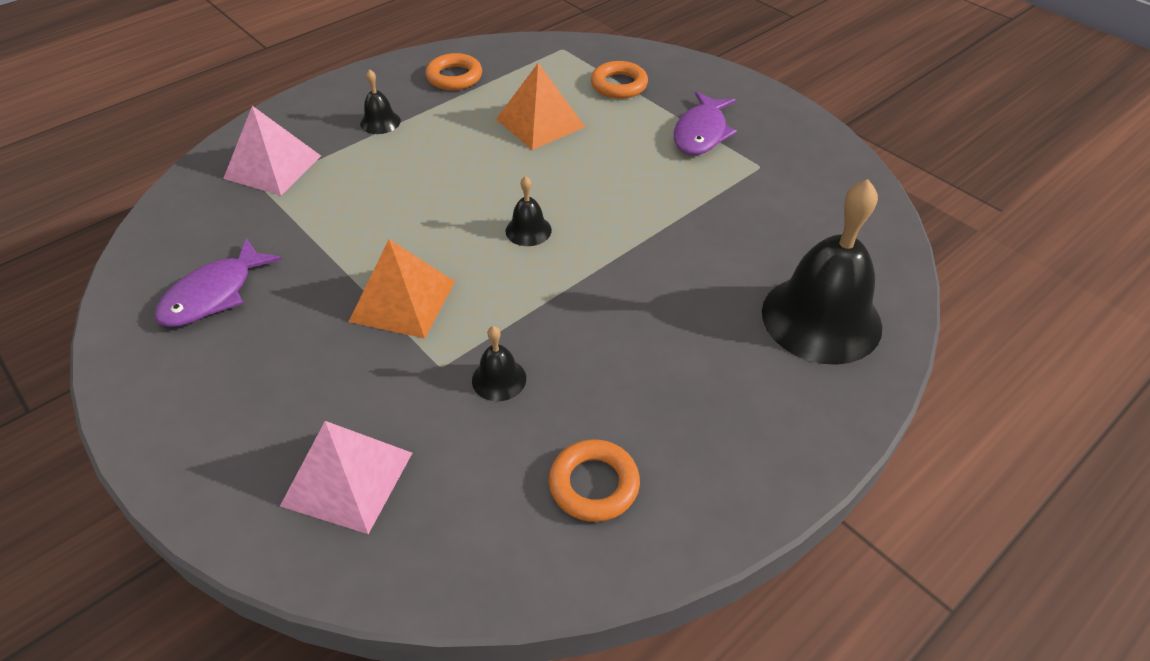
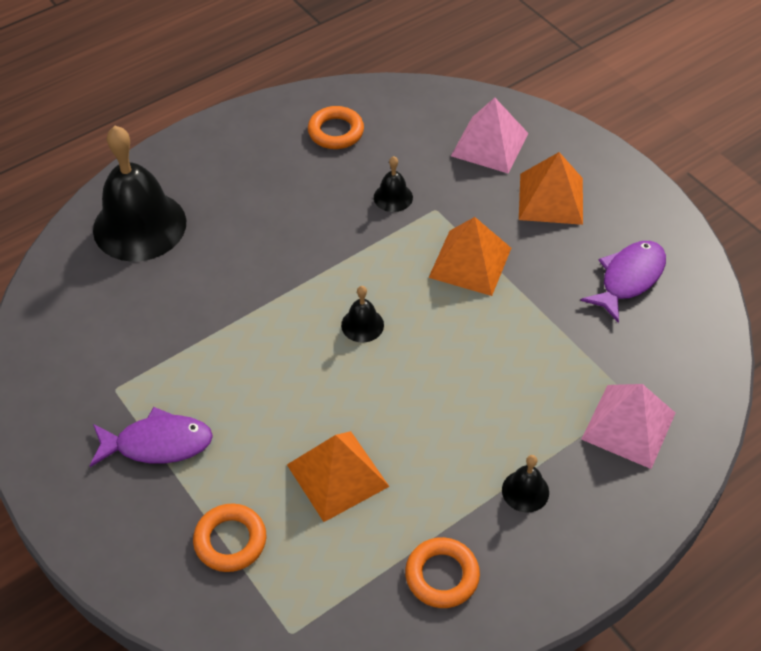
camera: 175 degrees left, 5 degrees up
(277, 392) = (551, 198): none -> orange pyramid
(701, 133) = (158, 444): purple fish -> purple fish turned 60 degrees clockwise

